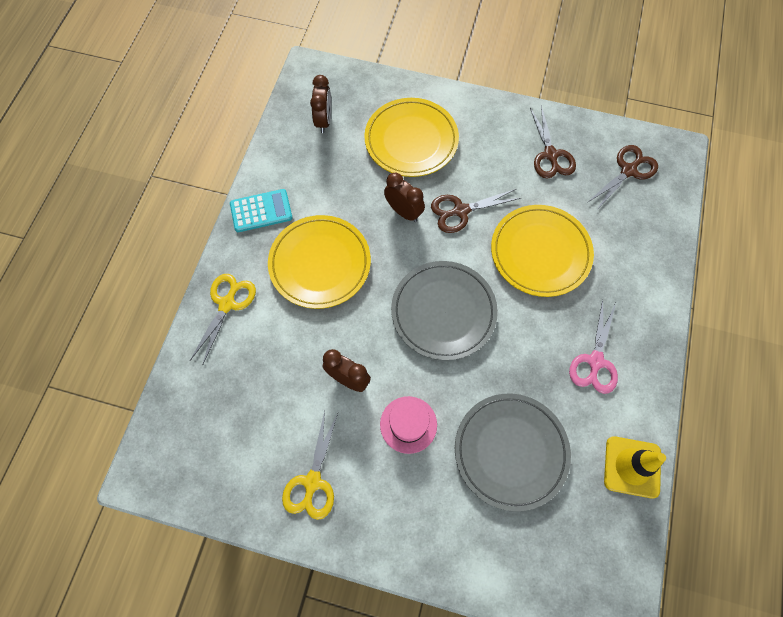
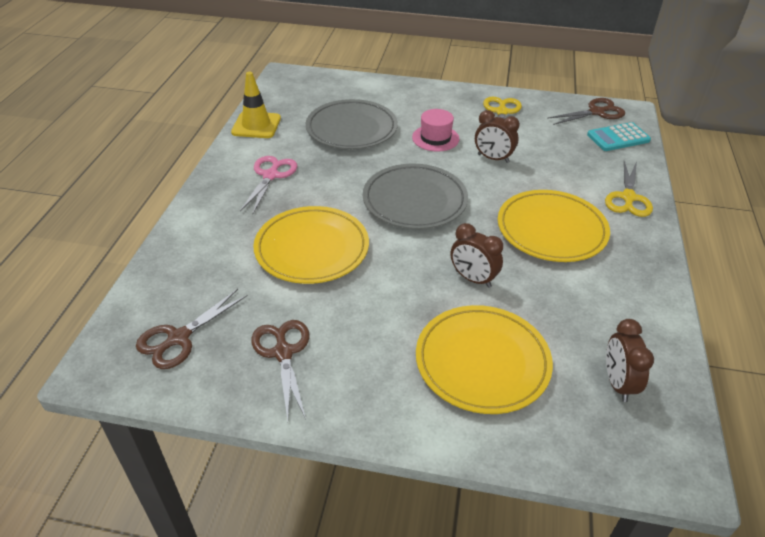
camera: 175 degrees right, 25 degrees down
(261, 211) = (641, 272): turquoise calculator -> turquoise calculator (618, 138)
(461, 211) = (404, 283): brown scissors -> brown scissors (596, 112)

